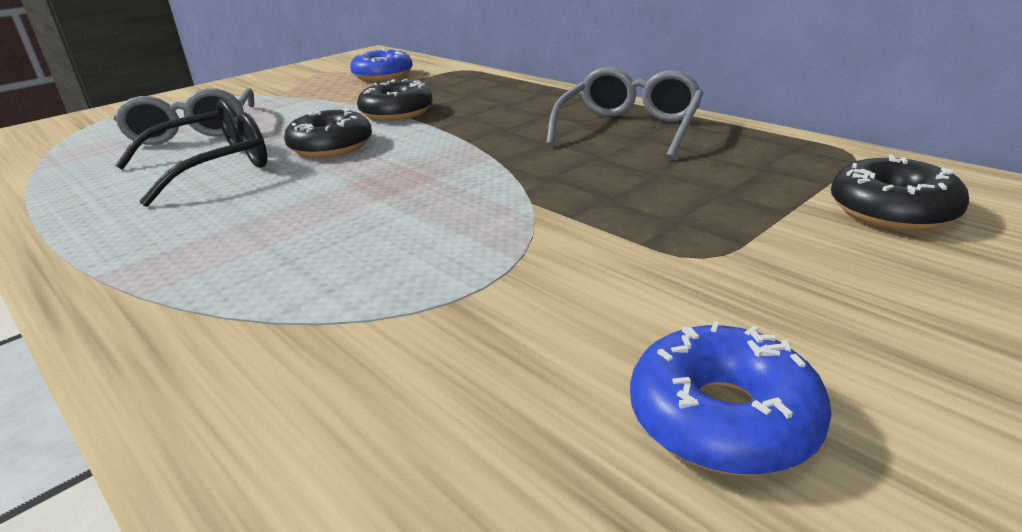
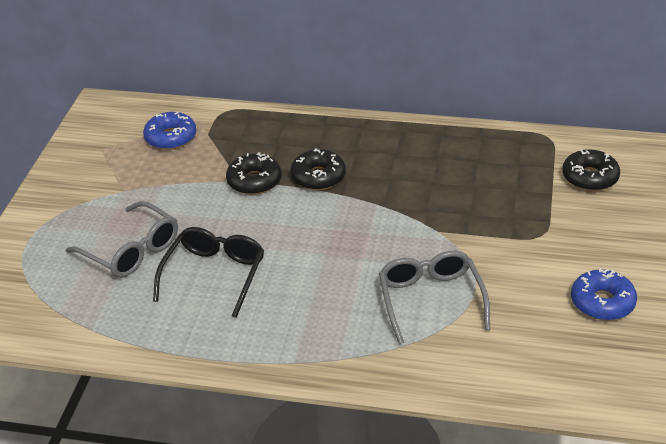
camera: 35 degrees left, 10 degrees up
(331, 147) = (263, 230): black donut -> black donut (318, 177)
(629, 129) = (422, 151): grey glasses -> grey glasses (431, 300)

